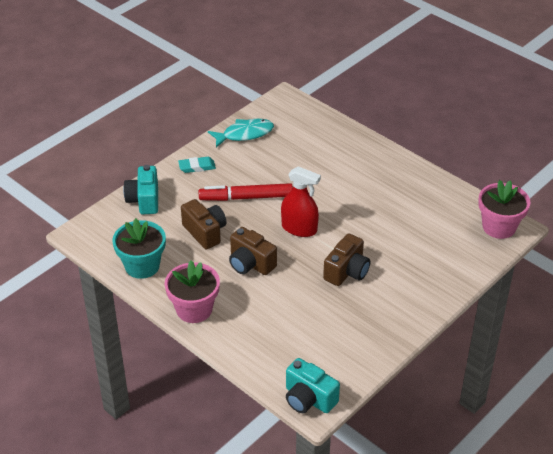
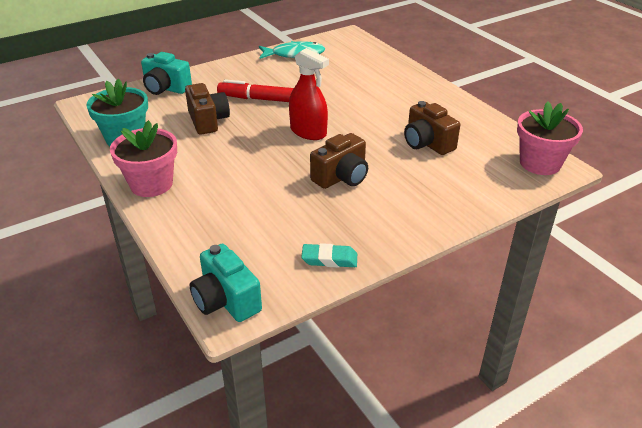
camera: 15 degrees right, 5 degrees down
(144, 200) = (166, 88): turquoise camera -> turquoise camera turned 75 degrees counterclockwise
(197, 167) = (233, 71): turquoise eraser -> turquoise eraser (329, 259)
(250, 263) = (238, 153): brown camera -> brown camera (427, 143)

